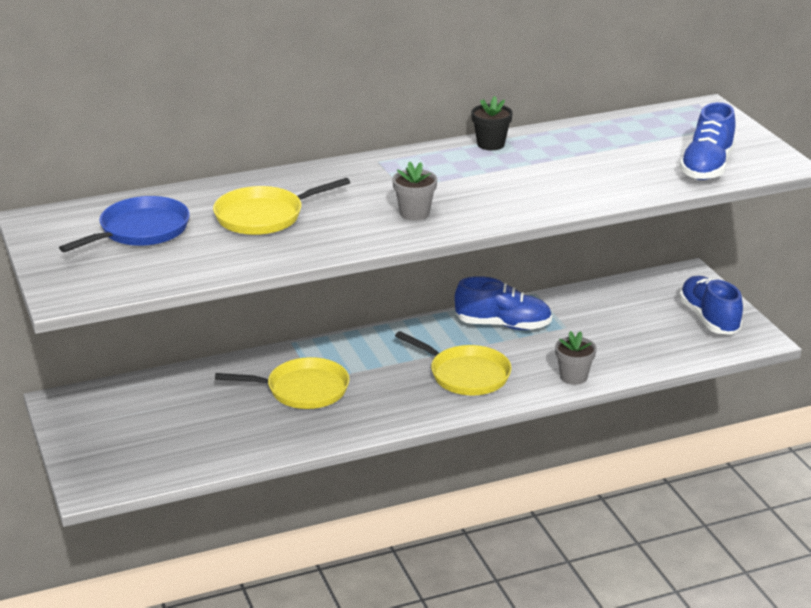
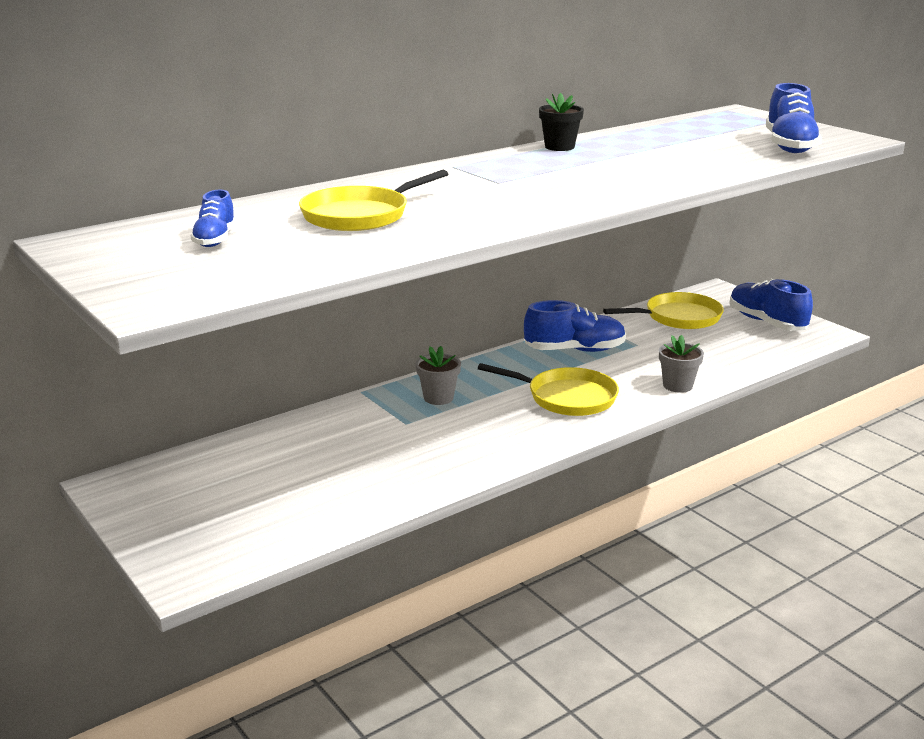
camera: 15 degrees left, 5 degrees down
(140, 231) = (215, 239): blue pan -> blue shoe
(303, 390) = (398, 434): yellow pan -> yellow pan (678, 317)
(414, 213) = (531, 199): grey flower pot -> grey flower pot (438, 398)

